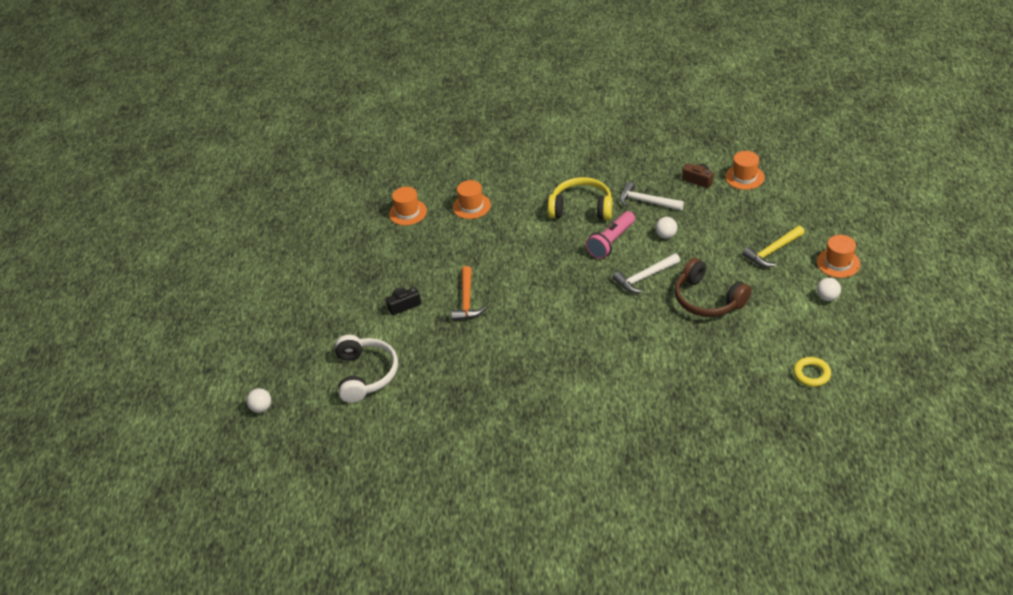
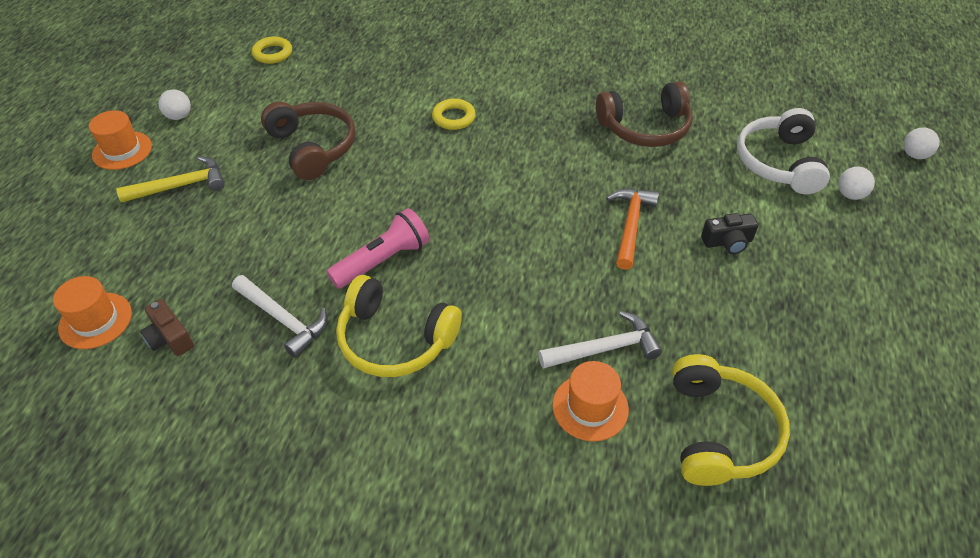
camera: 170 degrees left, 5 degrees up
(408, 212) = (719, 431): orange hat -> yellow headphones
(468, 380) = (645, 128): none -> brown headphones
(620, 350) = (453, 117): none -> yellow ring
(644, 277) = (370, 194): white hammer -> white hammer (605, 348)
(666, 235) = (298, 249): white ball -> white ball (850, 195)

